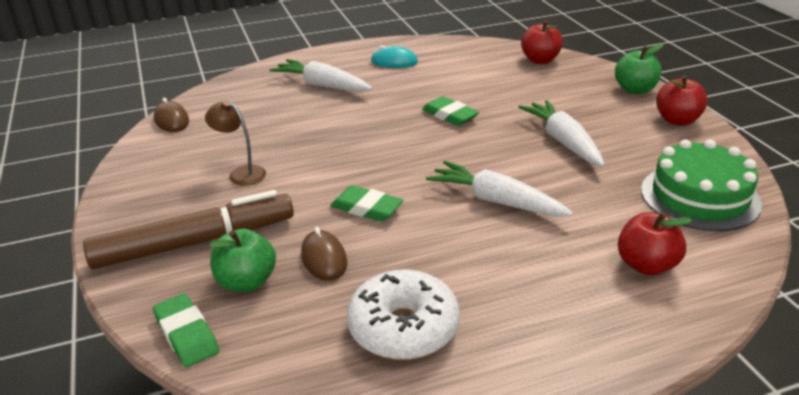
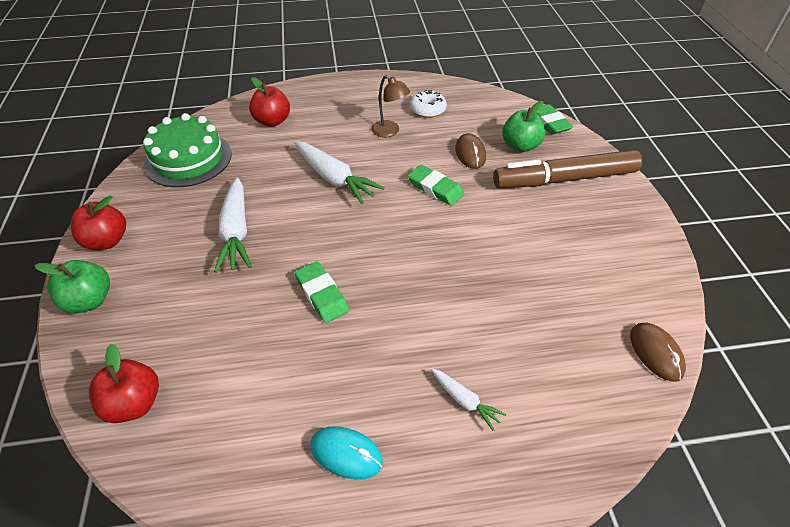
camera: 170 degrees left, 15 degrees up
(241, 173) = (545, 244): brown lamp -> brown lamp (390, 132)
(322, 85) = (465, 401): white carrot -> white carrot, size x0.52
(403, 328) = (428, 110): white donut -> white donut, size x0.60

